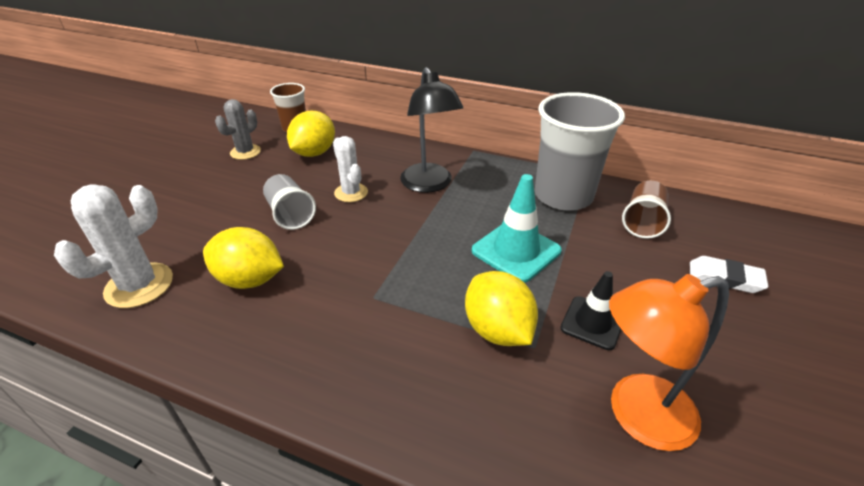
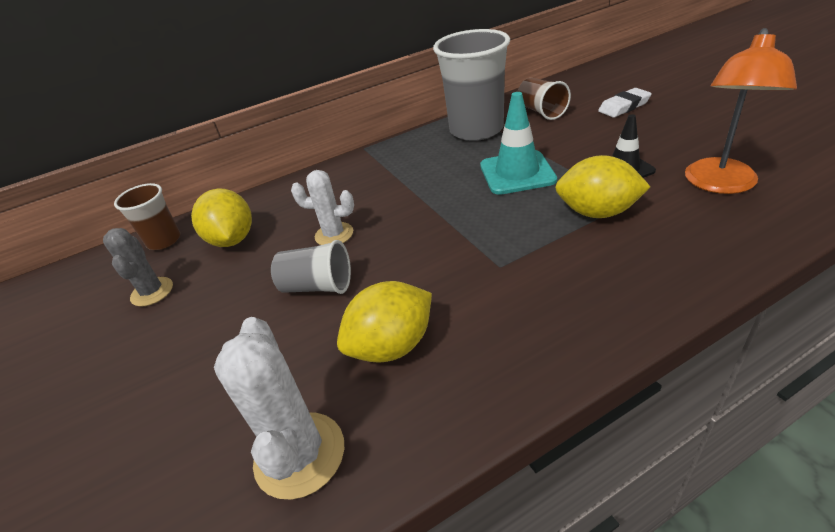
camera: 45 degrees left, 0 degrees up
(429, 185) = (382, 186): black lamp -> none

